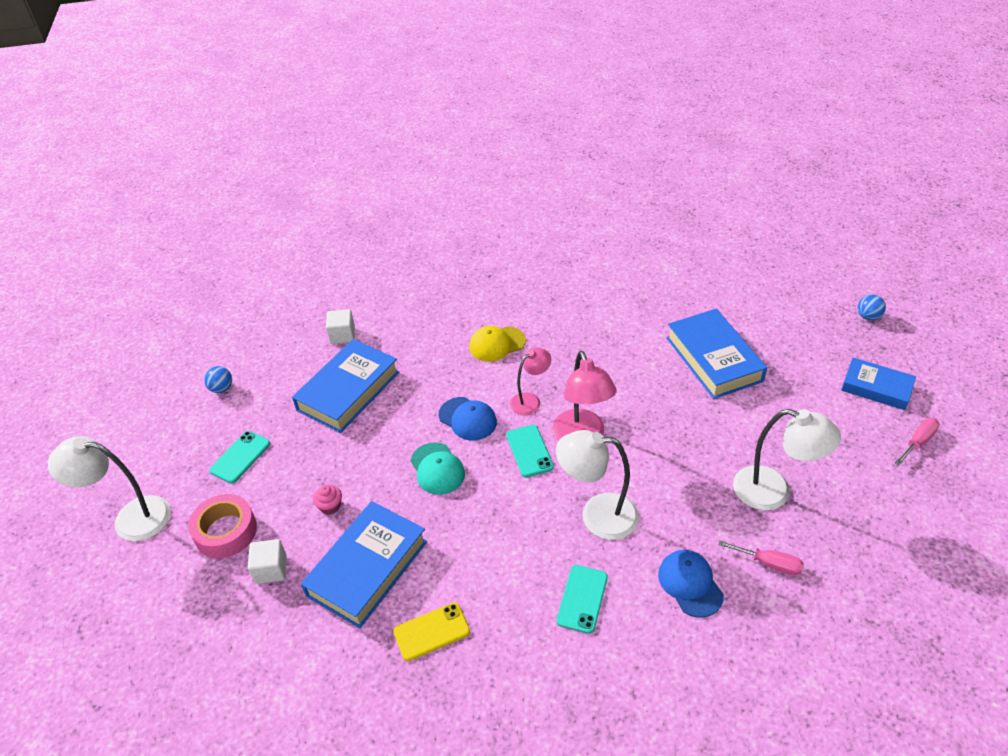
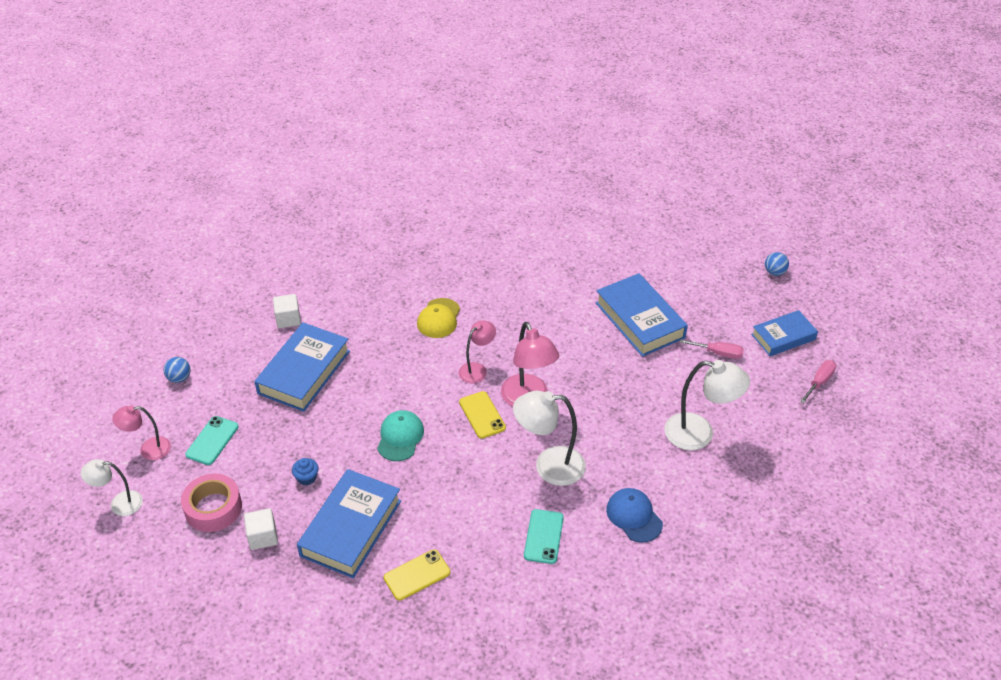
camera: 10 degrees left, 0 degrees up
(131, 518) = (119, 503): white lamp -> white lamp, size x0.61
(174, 461) = (148, 449): none -> pink lamp
(330, 506) = (307, 478): pink cupcake -> blue cupcake
(437, 469) = (400, 437): turquoise cap -> turquoise cap turned 135 degrees counterclockwise
(468, 419) = (421, 390): blue cap -> none
(497, 344) = (439, 318): yellow cap -> yellow cap turned 45 degrees counterclockwise
(529, 451) = (482, 415): turquoise phone -> yellow phone
(769, 564) = (699, 494): pink screwdriver -> pink screwdriver (718, 353)
(876, 388) = (783, 337): blue book -> blue book turned 45 degrees counterclockwise

